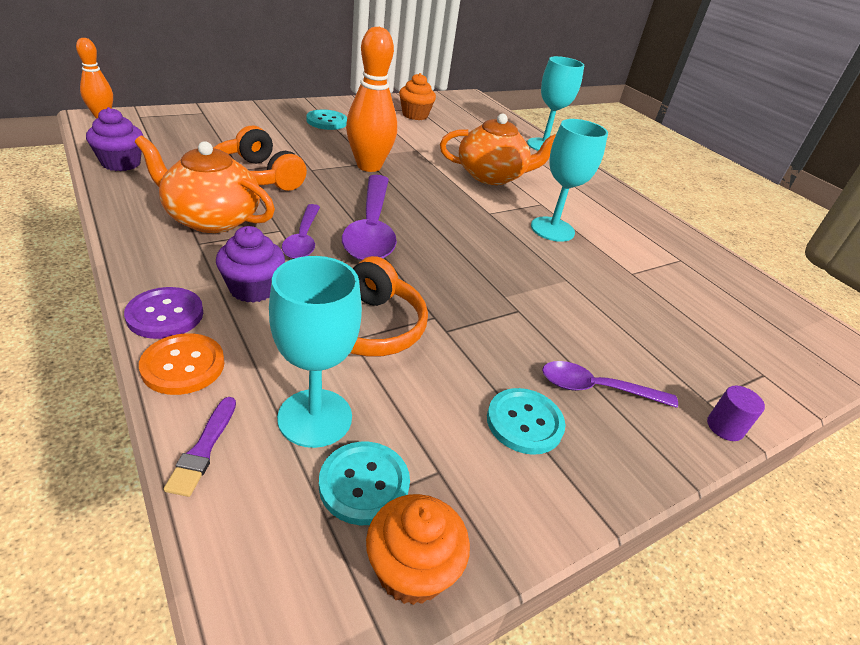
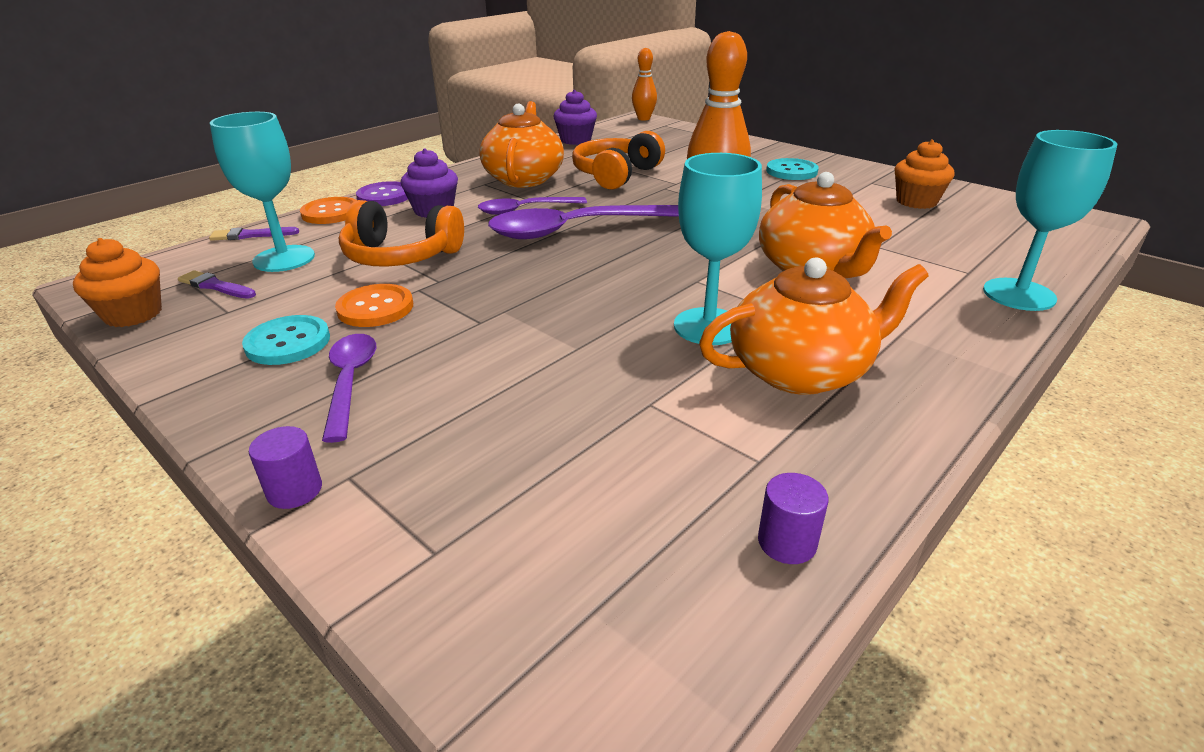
camera: 80 degrees right, 5 degrees down
(364, 484) = (215, 286): turquoise button -> purple brush
(475, 360) = (375, 308): none -> orange button
(605, 222) = (800, 371): none -> orange teapot
(735, 273) = (787, 542): none -> purple cylinder

